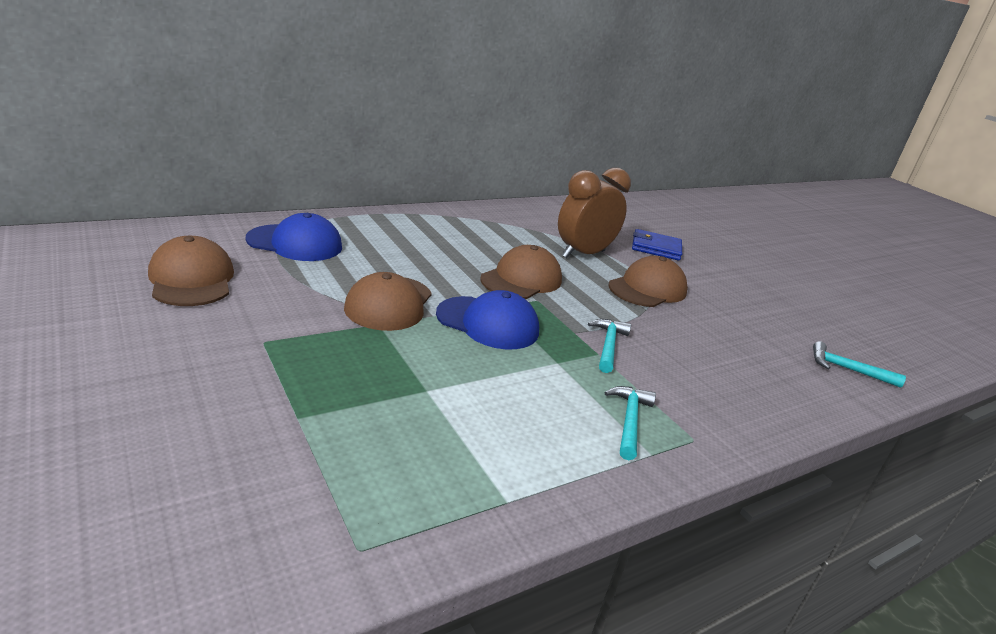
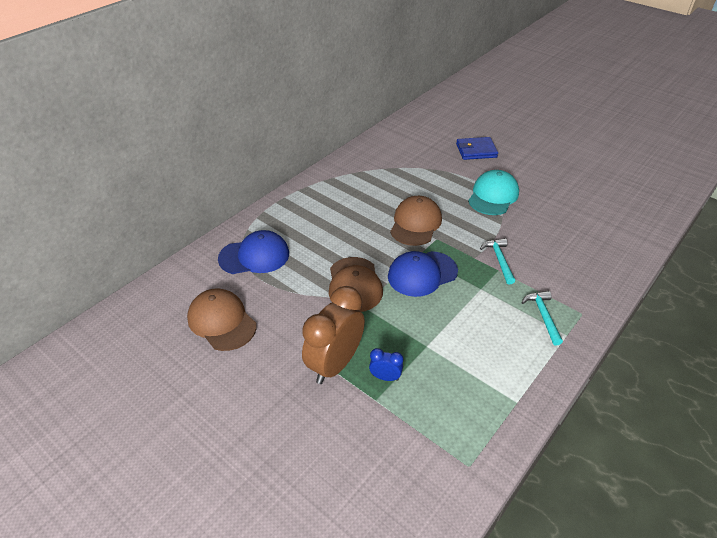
camera: 15 degrees left, 15 degrees up
(336, 400) = (385, 377): none -> blue clock
(488, 323) = (422, 274): blue cap -> blue cap turned 150 degrees clockwise
(583, 254) = (436, 179): brown clock -> brown clock (335, 364)
(647, 289) = (493, 196): brown cap -> turquoise cap
(847, 369) = (635, 216): turquoise hammer -> none

